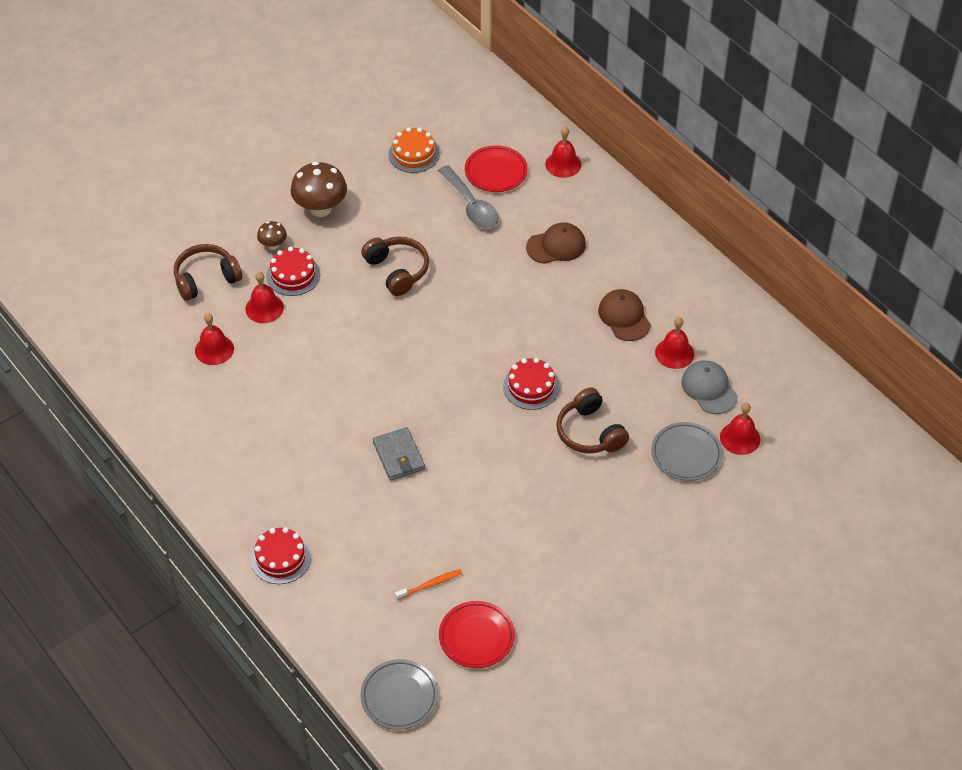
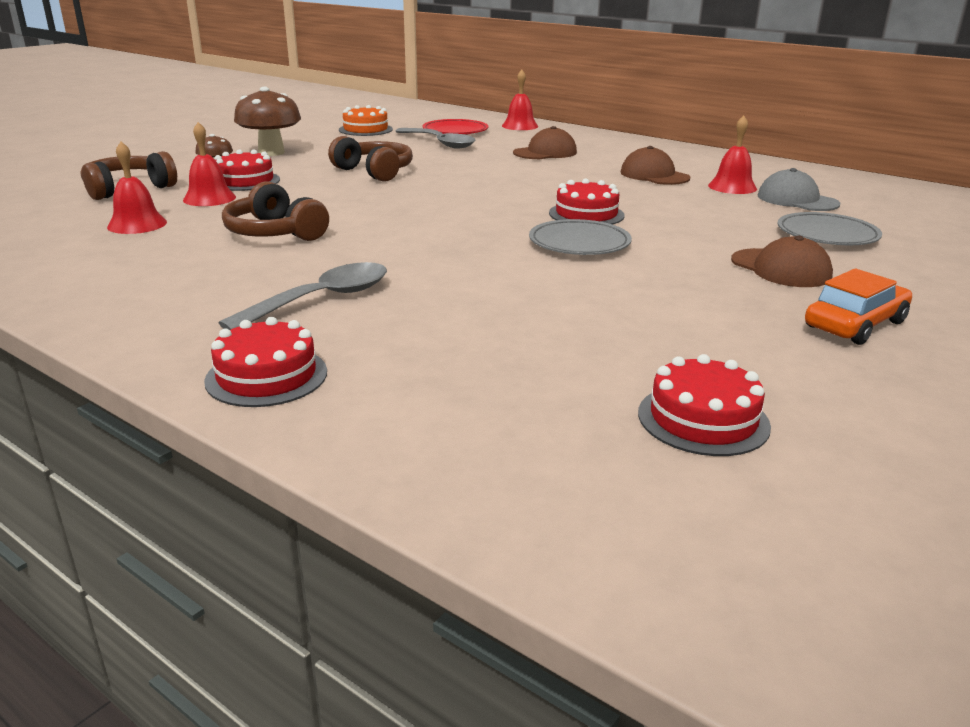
camera: 15 degrees left, 25 degrees down
(320, 483) = (322, 300): none -> grey spoon
(399, 456) = (439, 269): grey wallet -> none
(399, 696) = (609, 531): grey plate -> grey plate (579, 243)
(430, 584) = (568, 371): orange toothbrush -> none
(476, 637) = (703, 419): red plate -> red cake
(590, 432) = (690, 233): brown headphones -> brown headphones (275, 233)
(614, 571) = (855, 324): none -> orange car
(617, 497) = (780, 268): none -> brown cap
(740, 438) = (875, 221): red bell -> none

